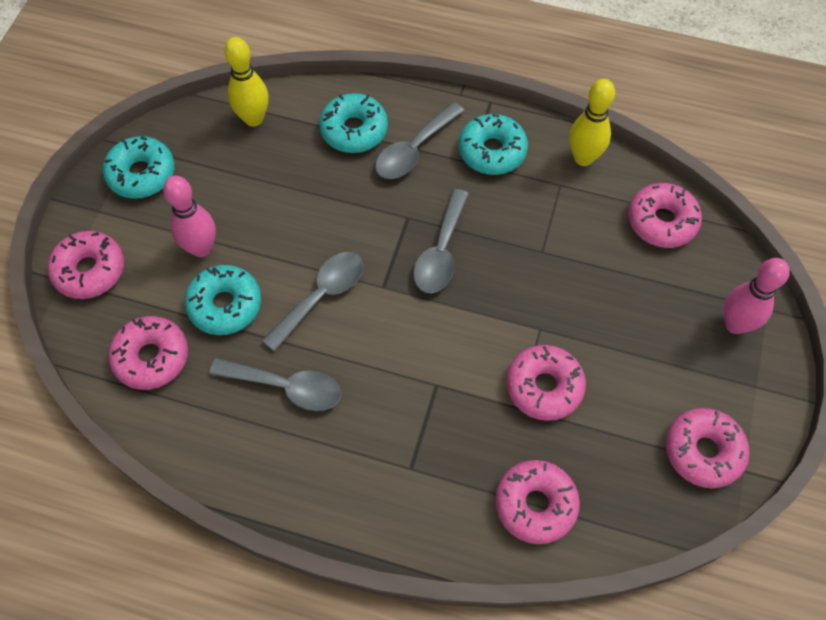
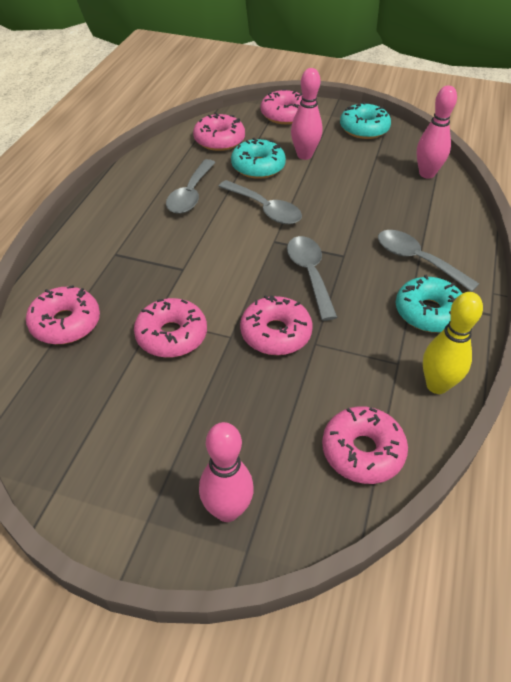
camera: 90 degrees right, 15 degrees down
(253, 118) = (427, 174): yellow bowling pin -> pink bowling pin
(354, 130) = (429, 225): turquoise donut -> none
(441, 251) = (310, 274): grey spoon -> grey spoon turned 60 degrees clockwise
(703, 451) = (83, 455): pink donut -> pink donut (275, 333)

